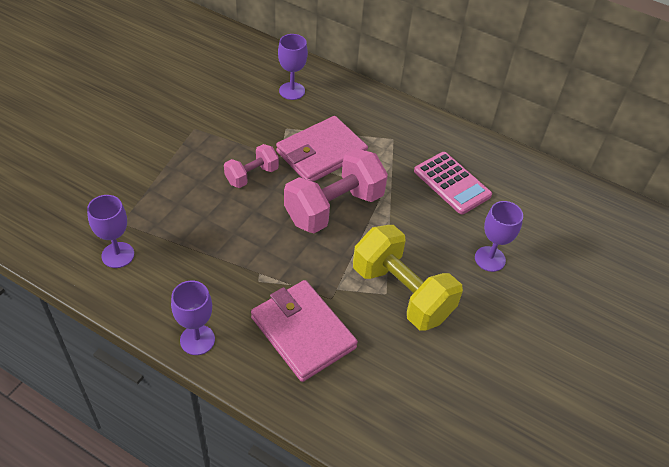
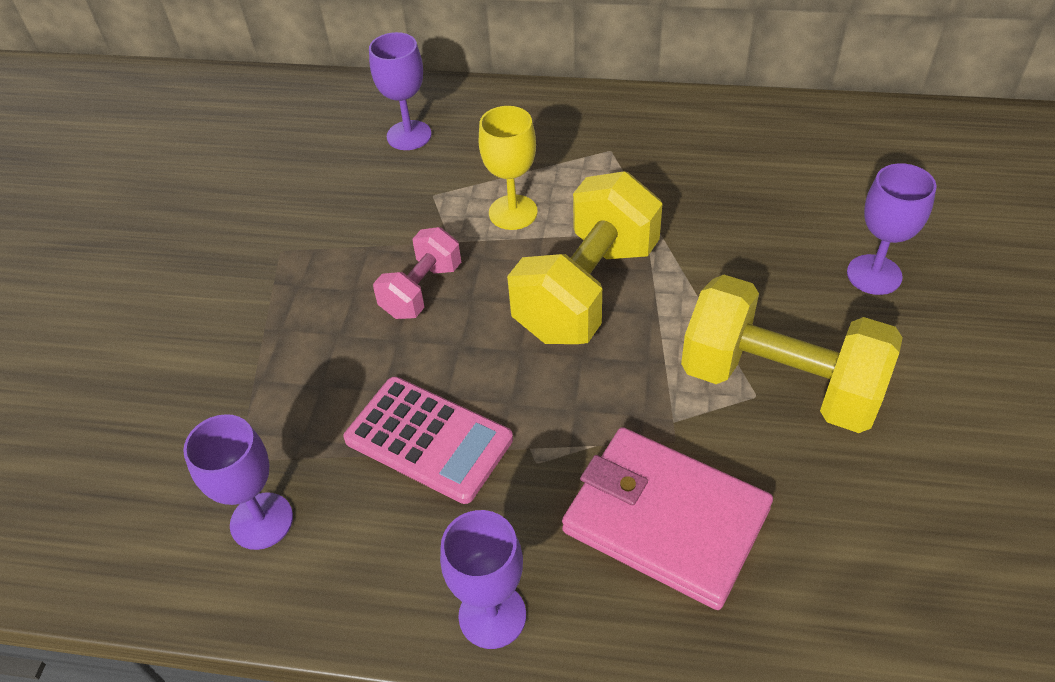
camera: 15 degrees left, 0 degrees up
(321, 153) = (513, 212): pink wallet -> yellow goblet
(334, 208) = (587, 290): pink dumbbell -> yellow dumbbell
(452, 183) = (741, 183): pink calculator -> pink calculator (428, 440)

